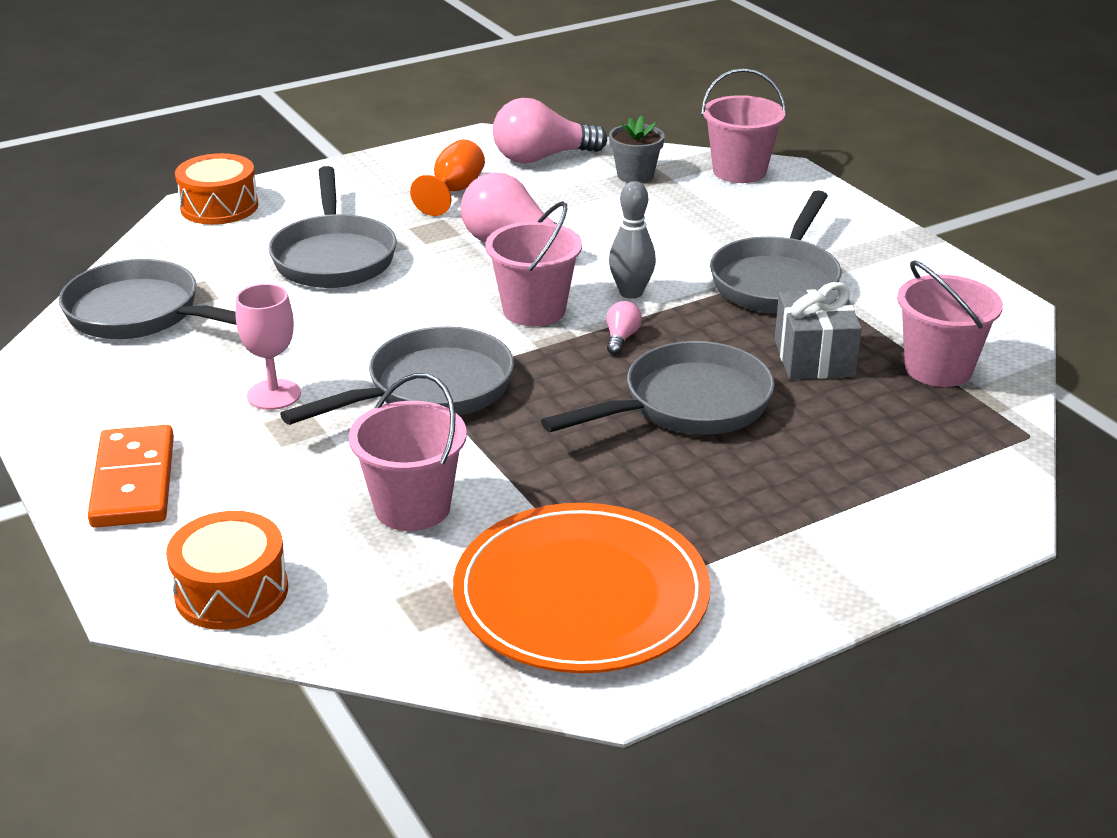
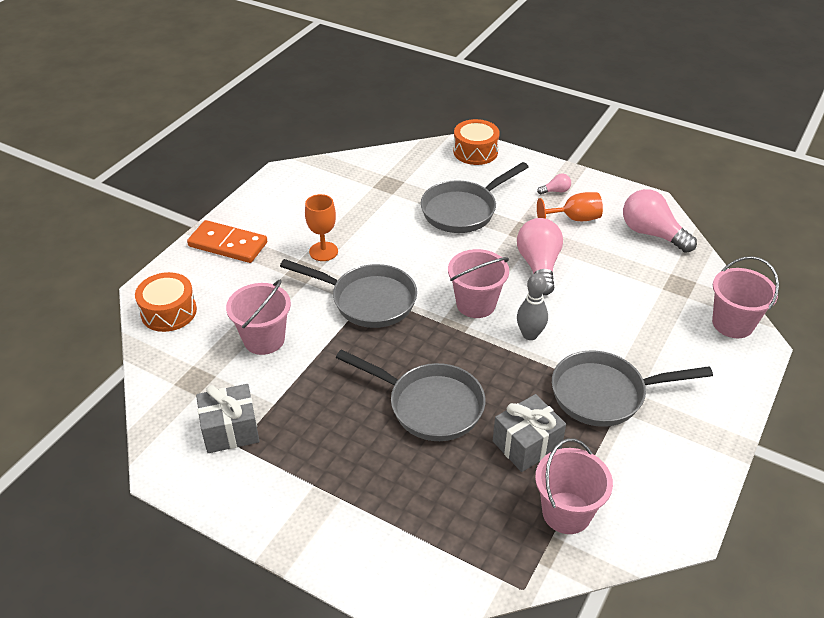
camera: 60 degrees right, 10 degrees up
(134, 482) = (228, 244): orange domino -> orange domino turned 60 degrees clockwise
(142, 314) = (357, 179): grey pan -> none
(274, 395) = (323, 251): pink goblet -> orange goblet
(581, 595) = (230, 430): orange plate -> grey gift
(621, 338) = (476, 350): pink light bulb -> pink light bulb (555, 191)
(635, 175) = (673, 280): grey flower pot -> none

